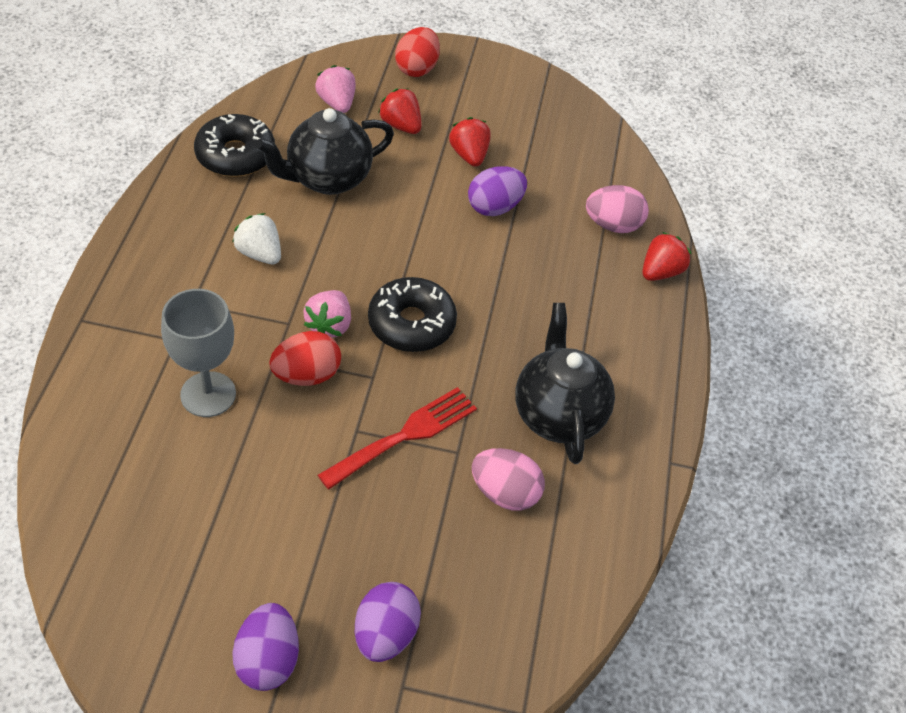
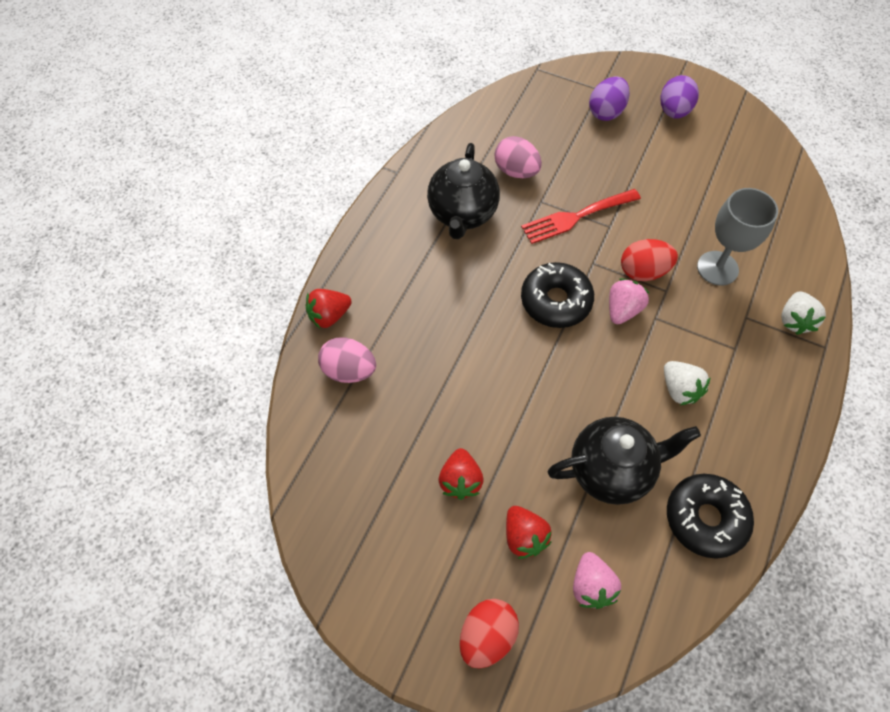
camera: 160 degrees left, 10 degrees up
(114, 343) = (794, 320): none -> white strawberry
(494, 207) = (453, 408): purple egg -> none

